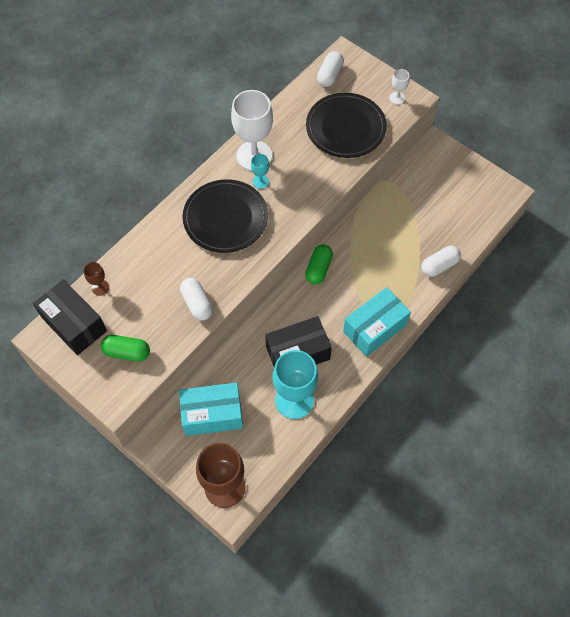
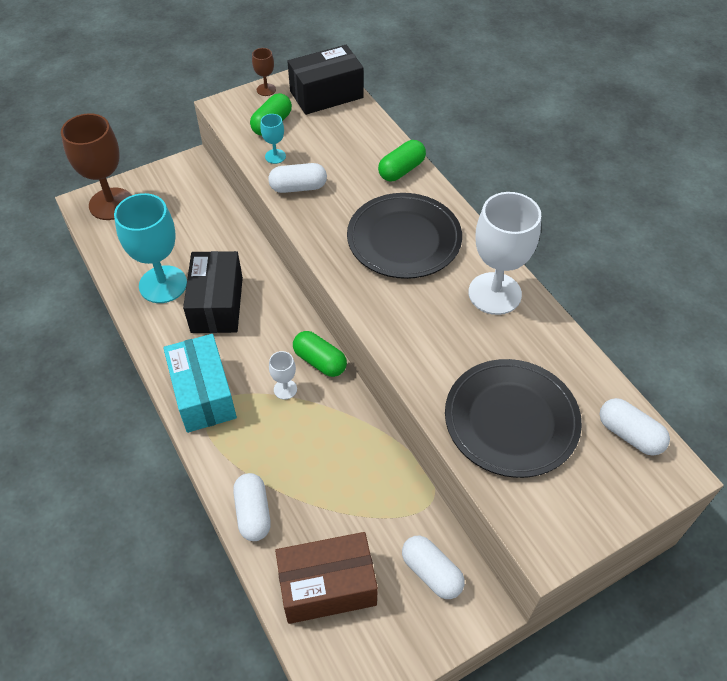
camera: 110 degrees right, 10 degrees down
(100, 287) = (360, 119): brown goblet -> brown goblet (266, 90)
(153, 240) = (401, 170): none -> green capsule
(212, 414) = (192, 213): turquoise box -> none
(260, 181) = (447, 289): turquoise goblet -> turquoise goblet (275, 156)
(397, 98) = (555, 520): white goblet -> white goblet (285, 389)
(429, 170) = (431, 572): none -> white capsule
(461, 214) = (327, 586): none -> brown box

